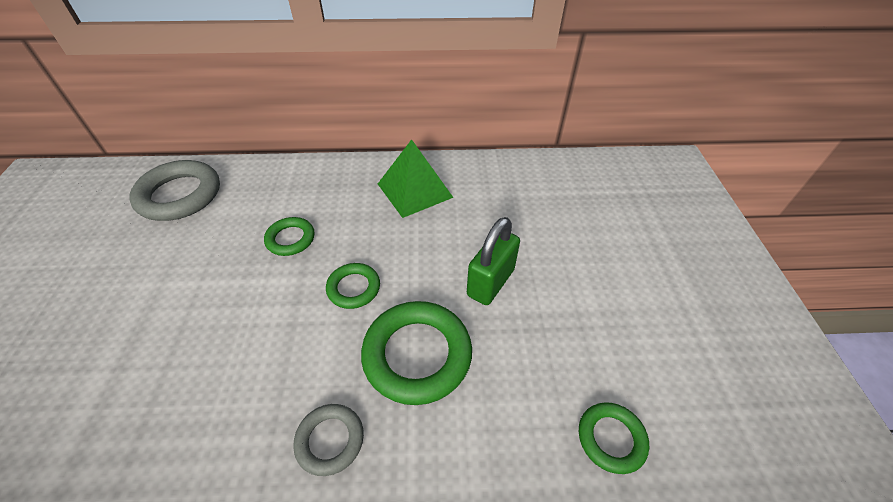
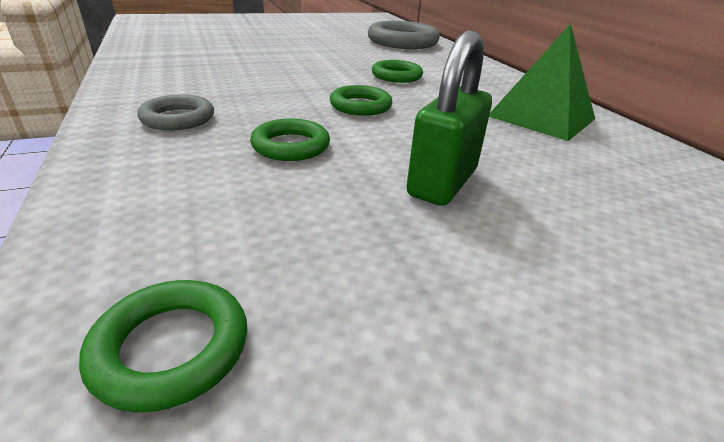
camera: 70 degrees right, 15 degrees down
(417, 355) = (291, 146): green ring -> green ring, size x0.55
(490, 282) = (442, 183): green padlock -> green padlock turned 75 degrees counterclockwise

